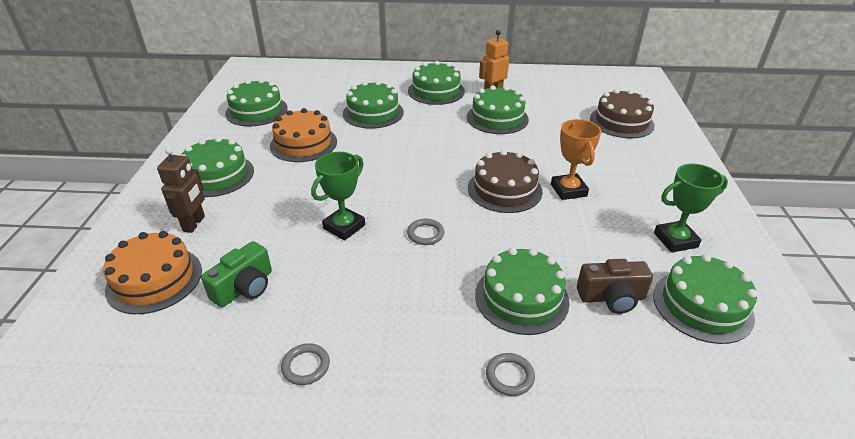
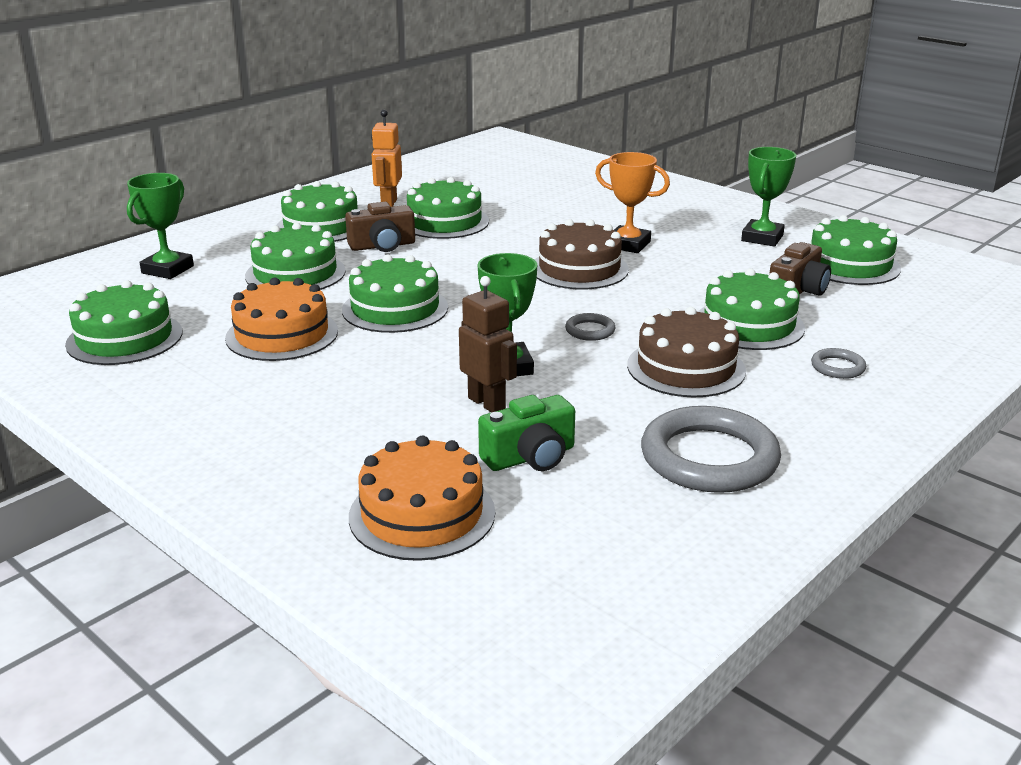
camera: 50 degrees left, 10 degrees down
(194, 224) = (339, 456): brown robot -> brown robot (487, 403)
(217, 175) = (246, 411): green cake -> green cake (395, 308)
(244, 287) = (530, 457): green camera -> green camera turned 75 degrees clockwise
(306, 366) = (709, 458): grey ring -> grey ring, size x2.24
(334, 84) = (167, 269): none -> green trophy
(439, 117) = (382, 246): none -> brown camera
(621, 122) = (560, 179): brown cake -> brown cake (686, 368)

